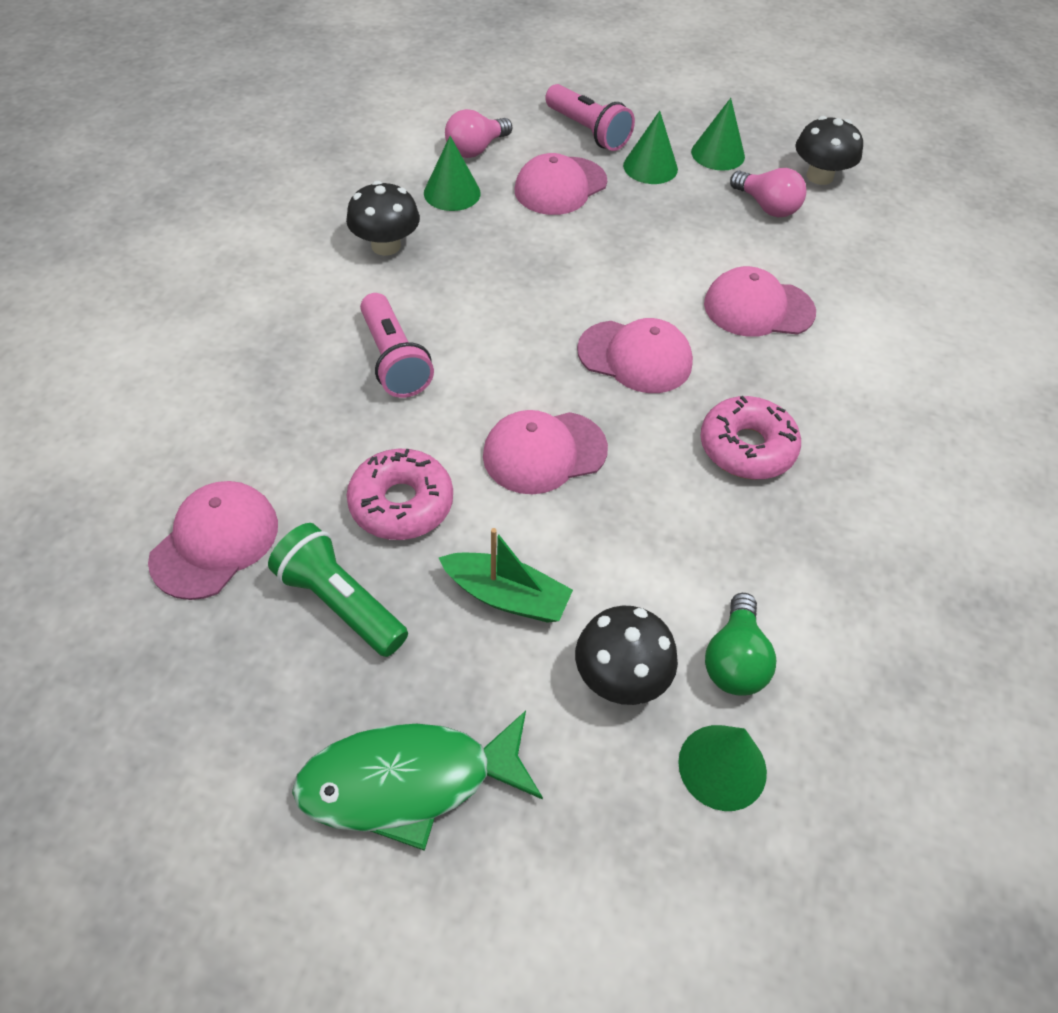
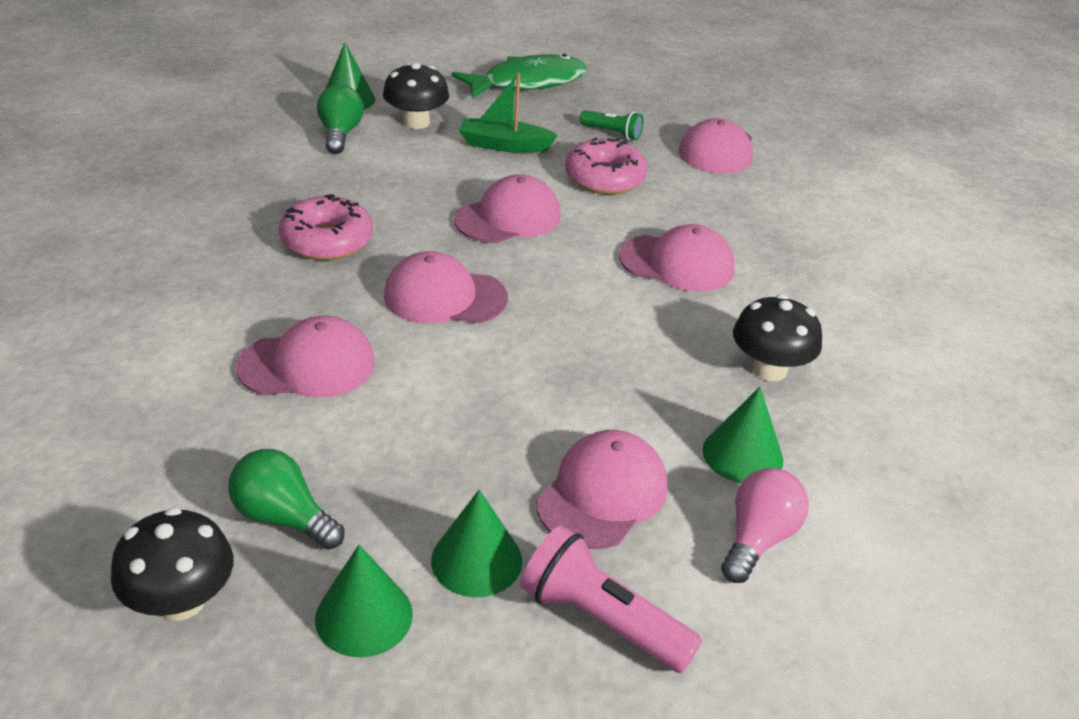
camera: 165 degrees right, 15 degrees down
(340, 602) = (612, 133): green flashlight -> green flashlight, size x0.61
(394, 360) = (677, 263): pink flashlight -> pink cap
(767, 206) = (283, 518): pink light bulb -> green light bulb

